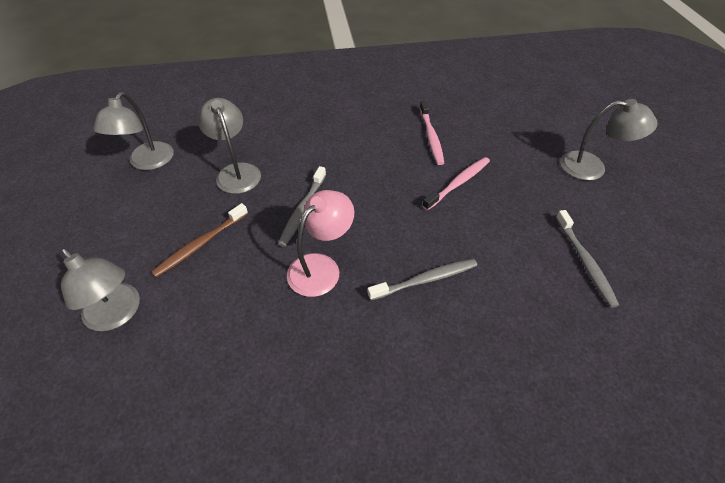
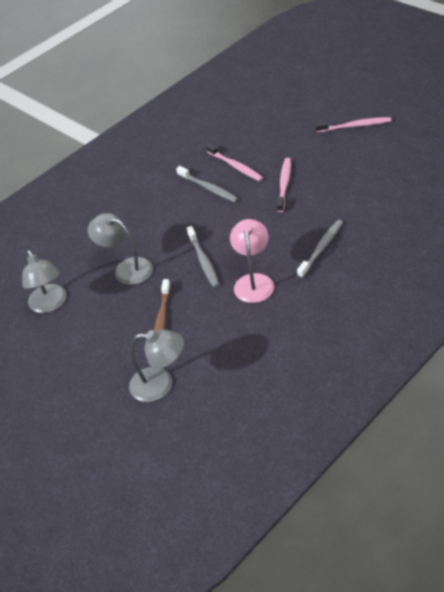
camera: 30 degrees left, 5 degrees down
(585, 262) = (398, 184): grey toothbrush -> grey toothbrush (208, 188)
(592, 167) = (355, 126): grey lamp -> pink toothbrush

